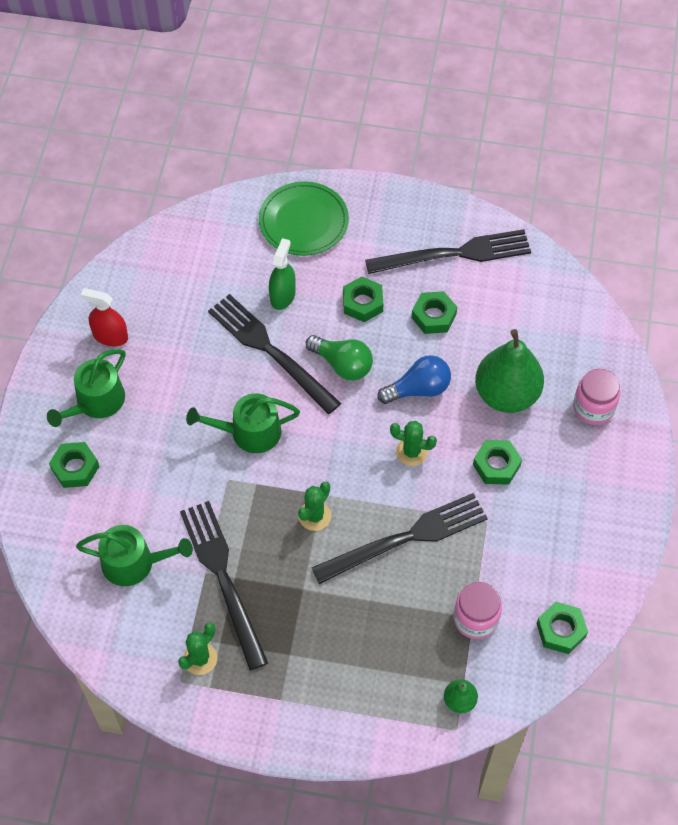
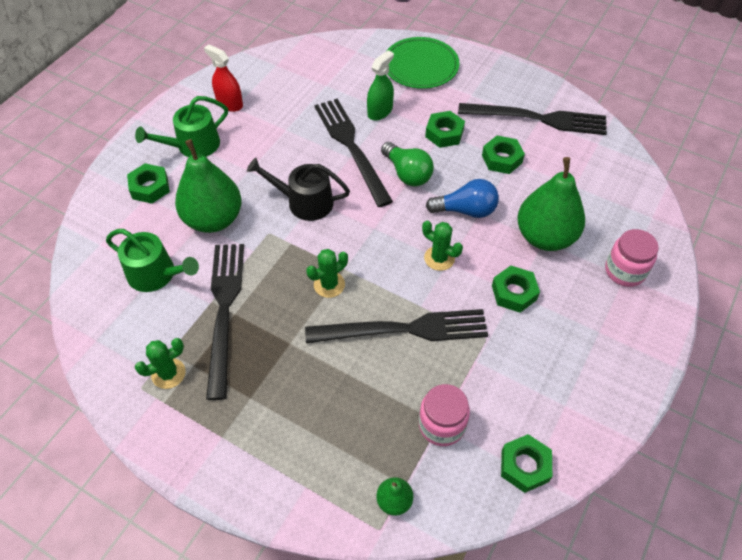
camera: 20 degrees right, 5 degrees down
(163, 482) = (213, 219): none -> green pear
(249, 432) = (304, 202): green watering can -> black watering can

